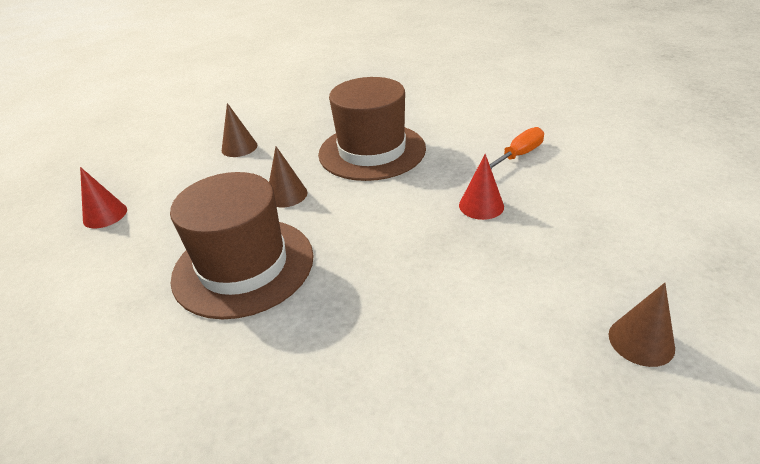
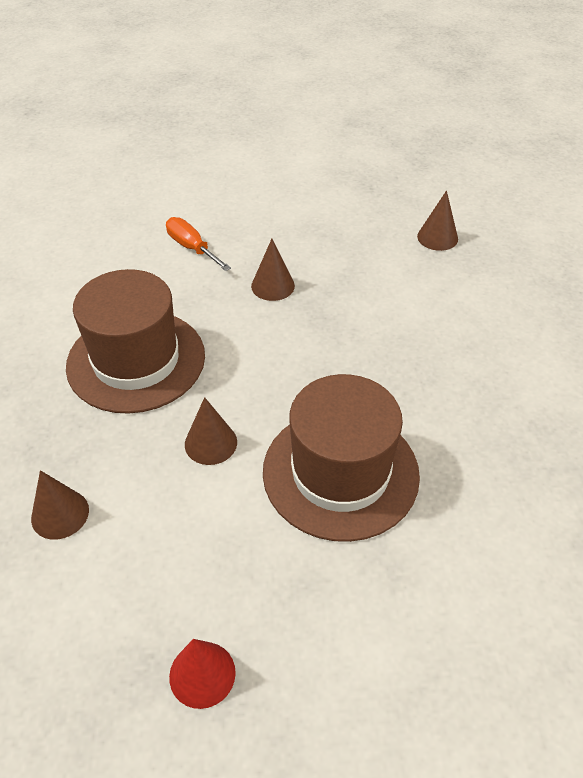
camera: 90 degrees left, 10 degrees up
(481, 205) = (273, 286): red cone -> brown cone

